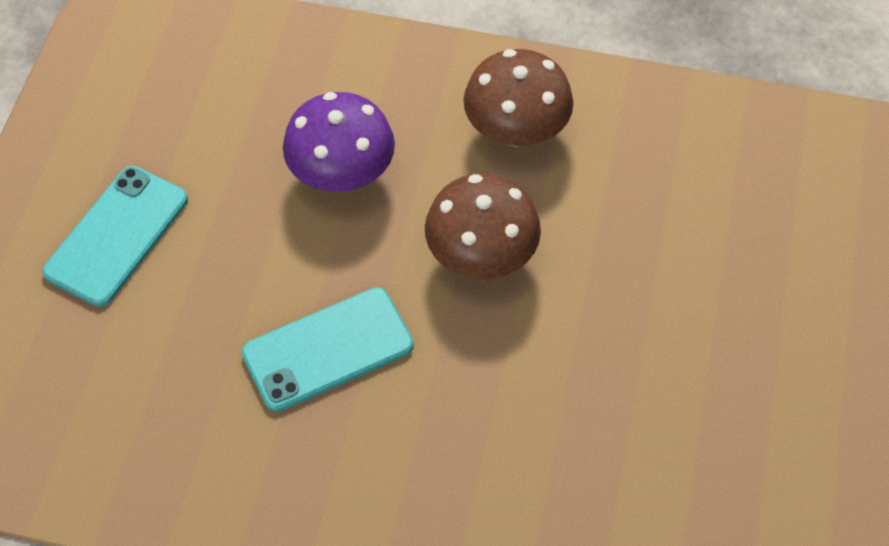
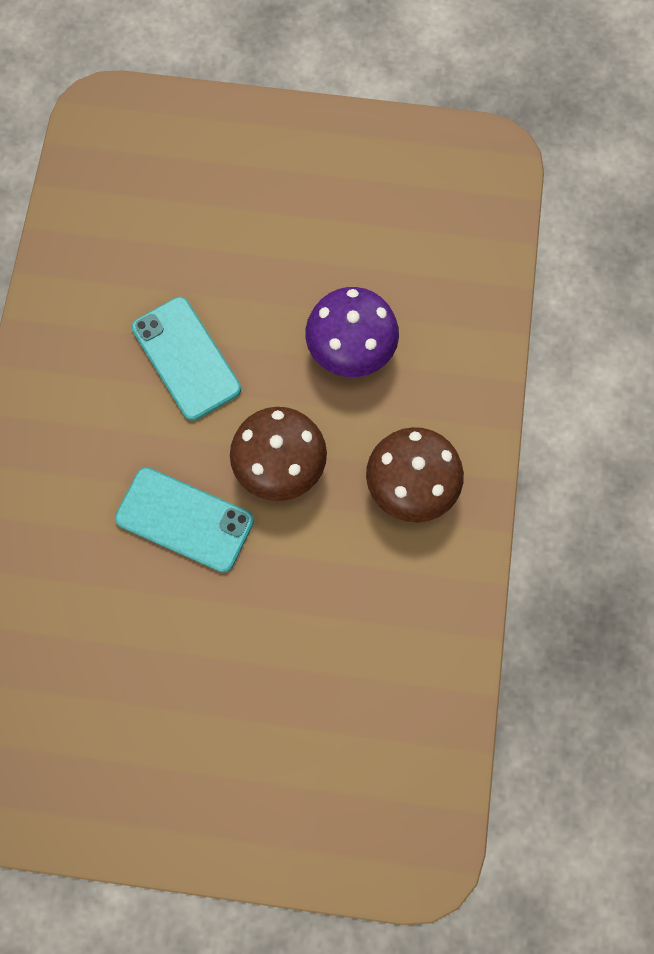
camera: 85 degrees right, 15 degrees up
(117, 236) = (276, 195): turquoise phone -> turquoise phone (184, 519)

